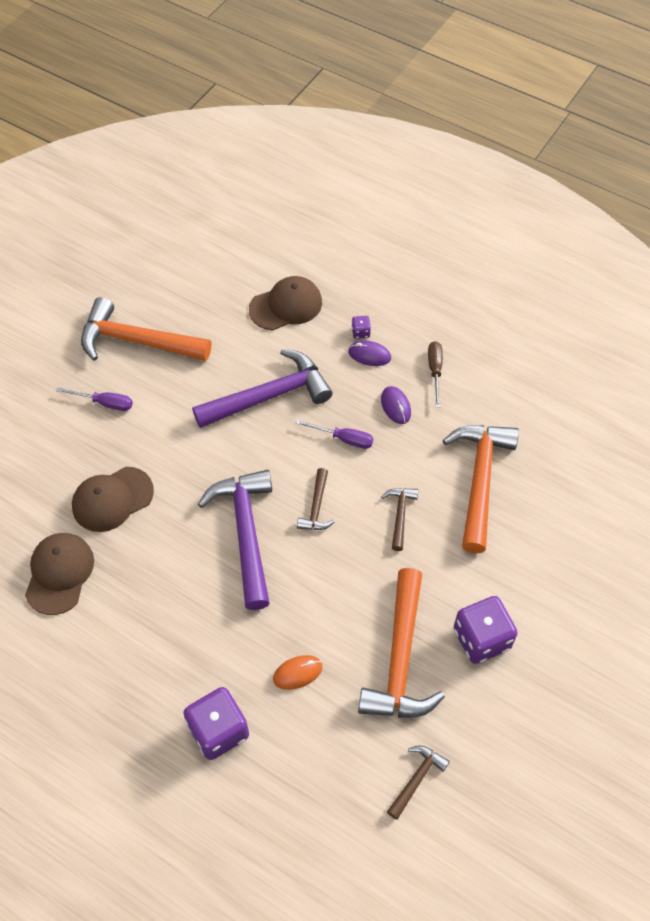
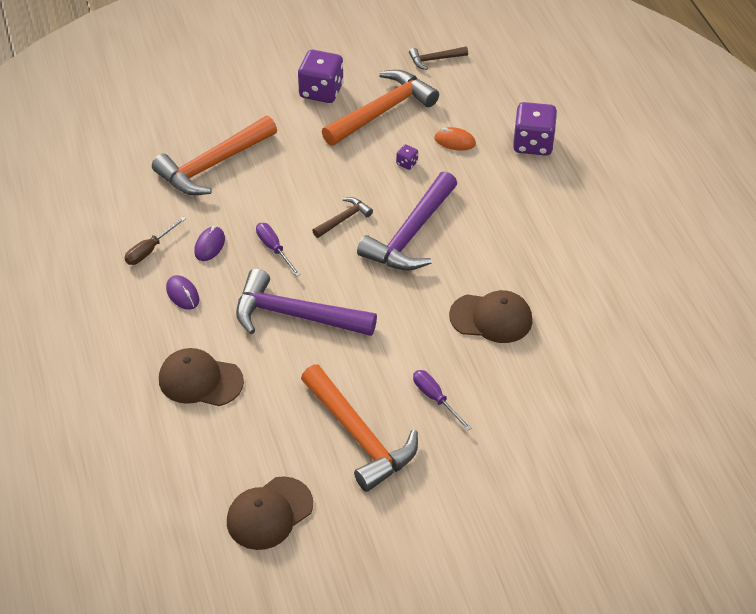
camera: 140 degrees left, 10 degrees down
(59, 574) = (572, 292): brown cap -> brown cap (269, 513)
(360, 332) = (167, 316): purple dice -> purple dice (407, 163)
(400, 515) = (292, 179): brown hammer -> none

